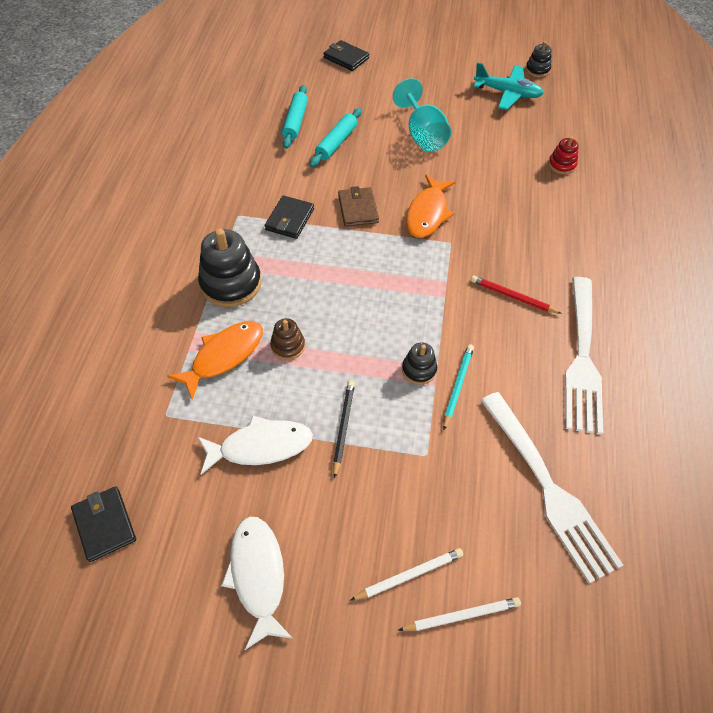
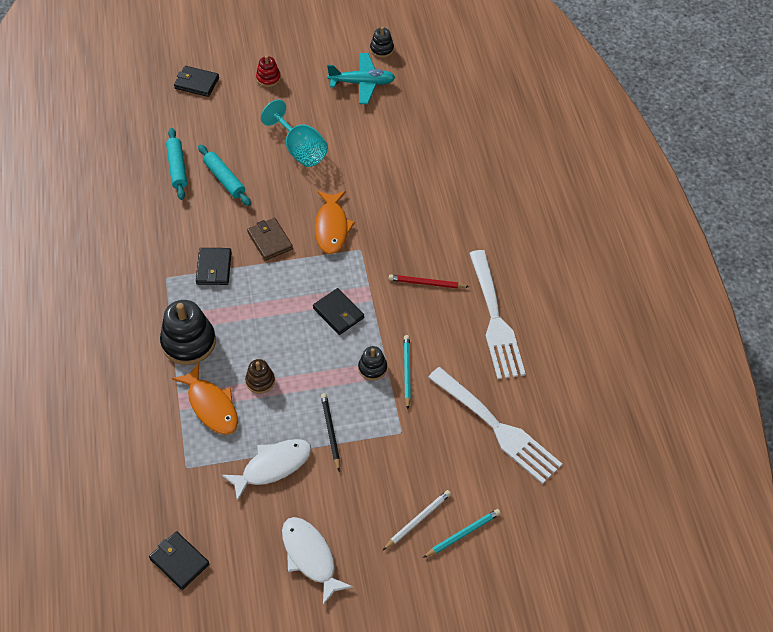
camera: 20 degrees left, 0 degrees up
(224, 356) = (211, 406): orange fish -> orange fish turned 120 degrees clockwise
(336, 143) = (224, 179): turquoise rolling pin -> turquoise rolling pin turned 45 degrees counterclockwise
(402, 300) = (338, 313): none -> black wallet
(461, 616) = (463, 534): white pencil -> turquoise pencil
(561, 165) = (431, 146): red stacking toy -> red stacking toy (268, 78)

